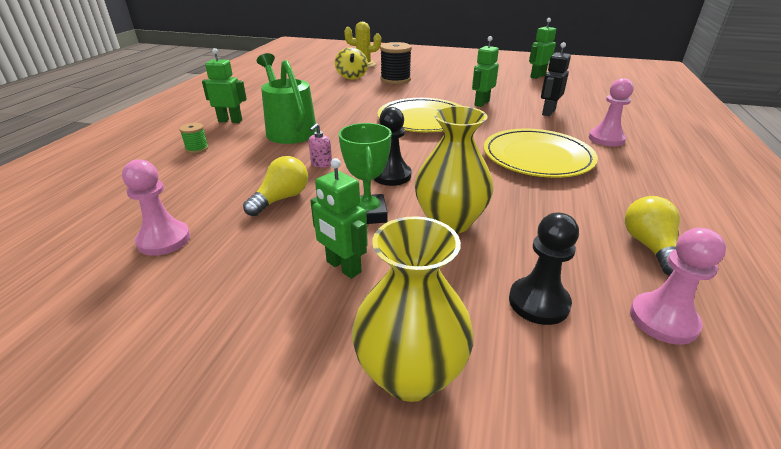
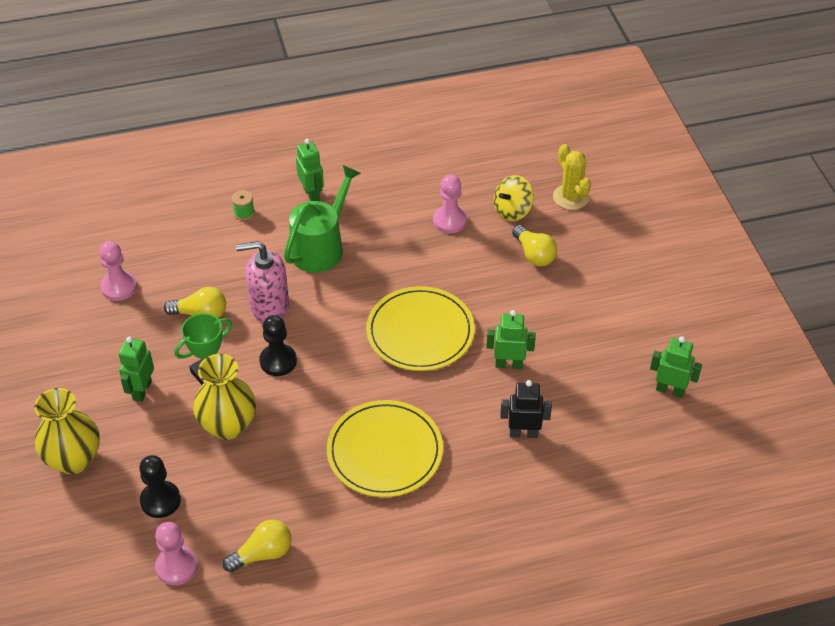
camera: 60 degrees right, 15 degrees up
(321, 164) = (269, 306): pink soap dispenser -> pink soap dispenser, size x2.27
(395, 79) = (534, 254): black spool -> yellow light bulb
(606, 139) = (473, 500): pink pawn -> pink pawn (449, 221)

